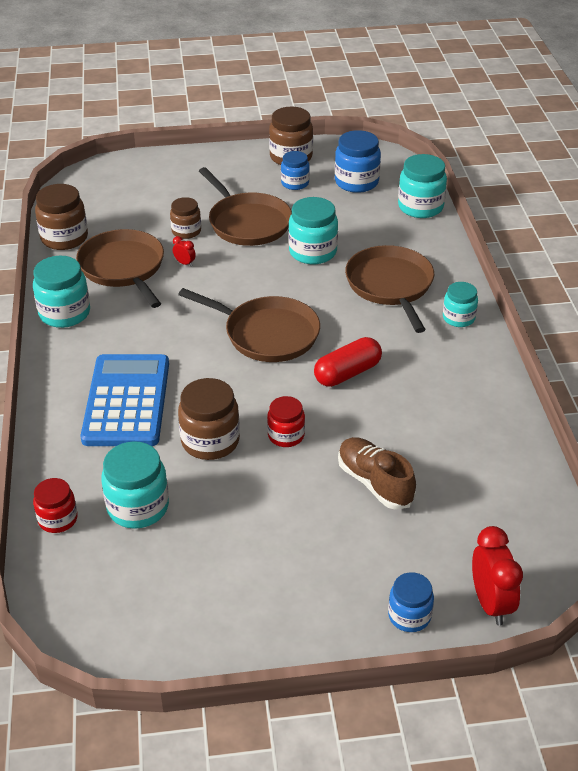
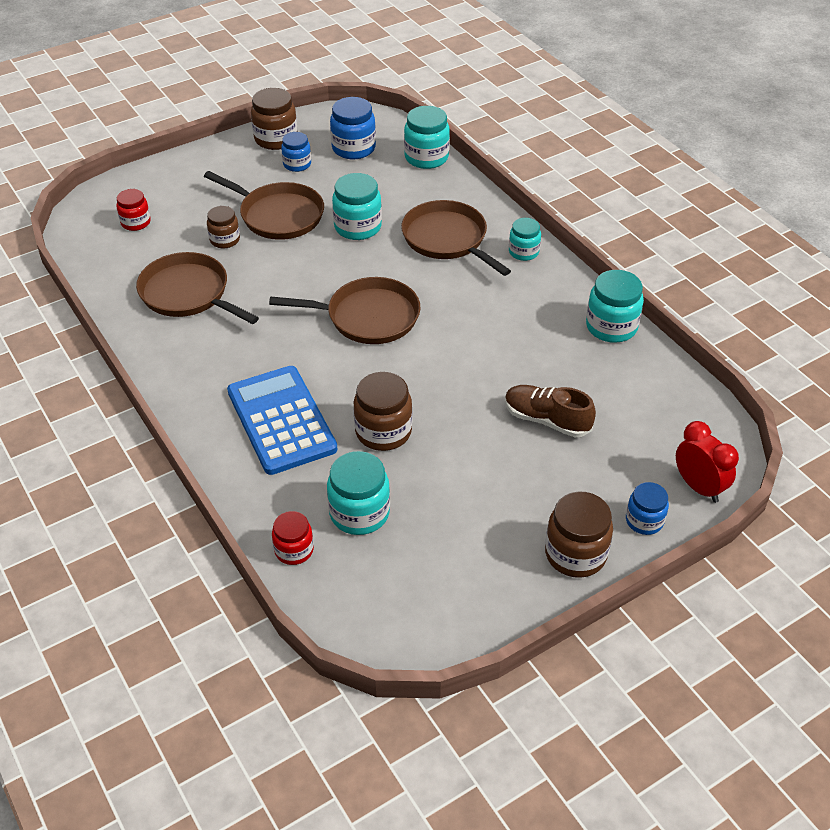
camera: 25 degrees left, 5 degrees up
(64, 238) = (106, 281): brown jar -> brown jar (575, 554)
(65, 313) = (161, 356): turquoise jar -> turquoise jar (611, 327)
(185, 263) = (245, 272): red clock -> none
(286, 435) = (446, 404): red jar -> red jar (136, 222)
(347, 373) = (462, 331): red capsule -> none

